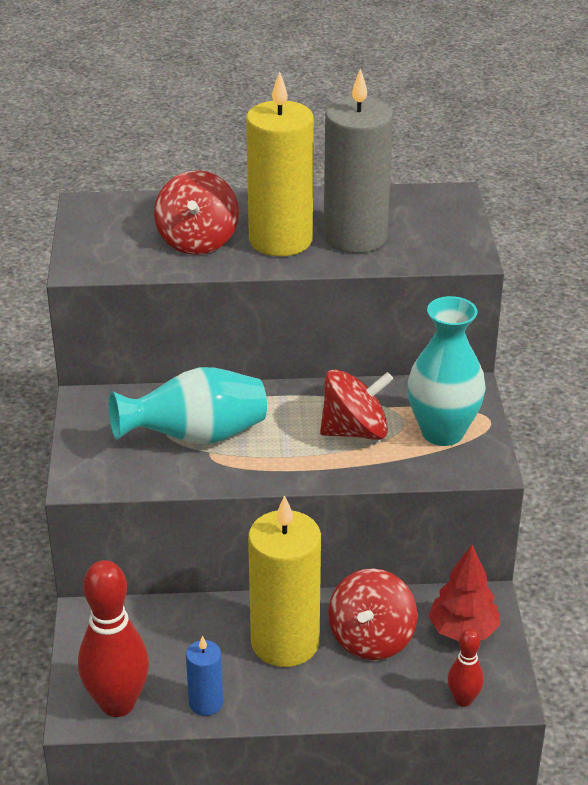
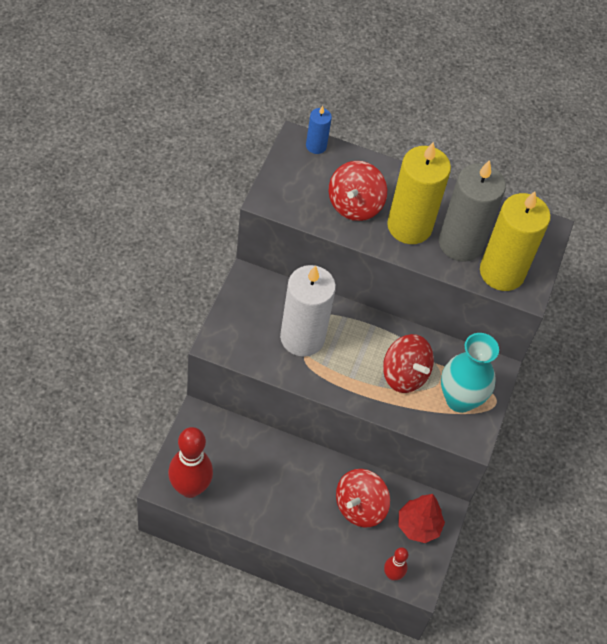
camera: 15 degrees right, 20 degrees up
(196, 437) = (302, 338): turquoise vase -> white candle
(206, 703) = (240, 510): blue candle -> blue candle (316, 146)
(285, 642) = (306, 487): yellow candle -> yellow candle (502, 272)
(355, 431) = (404, 375): red spinning top -> red spinning top turned 45 degrees clockwise

